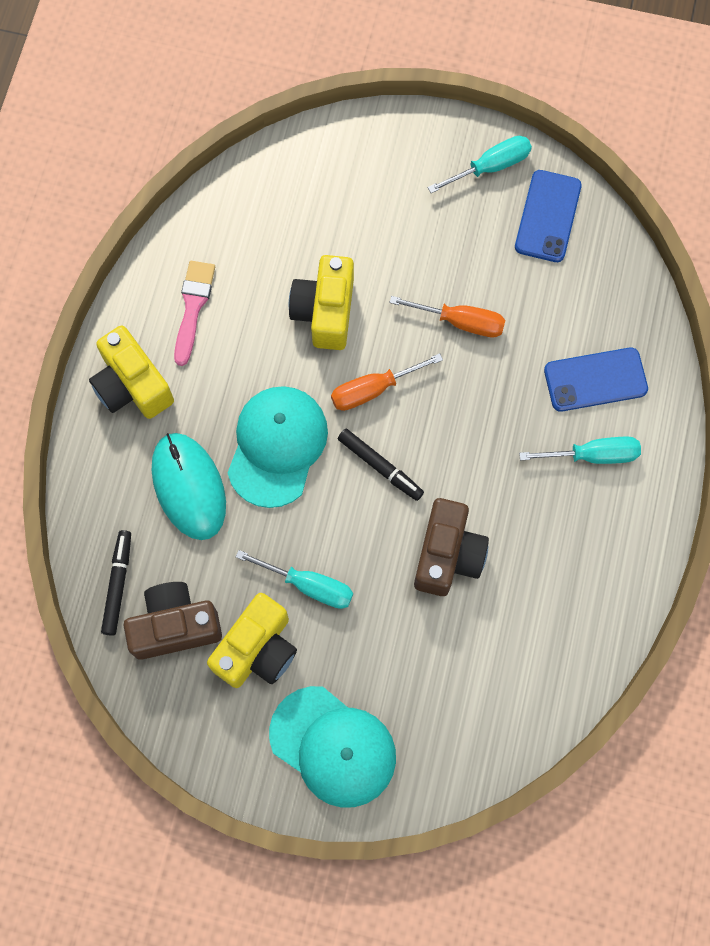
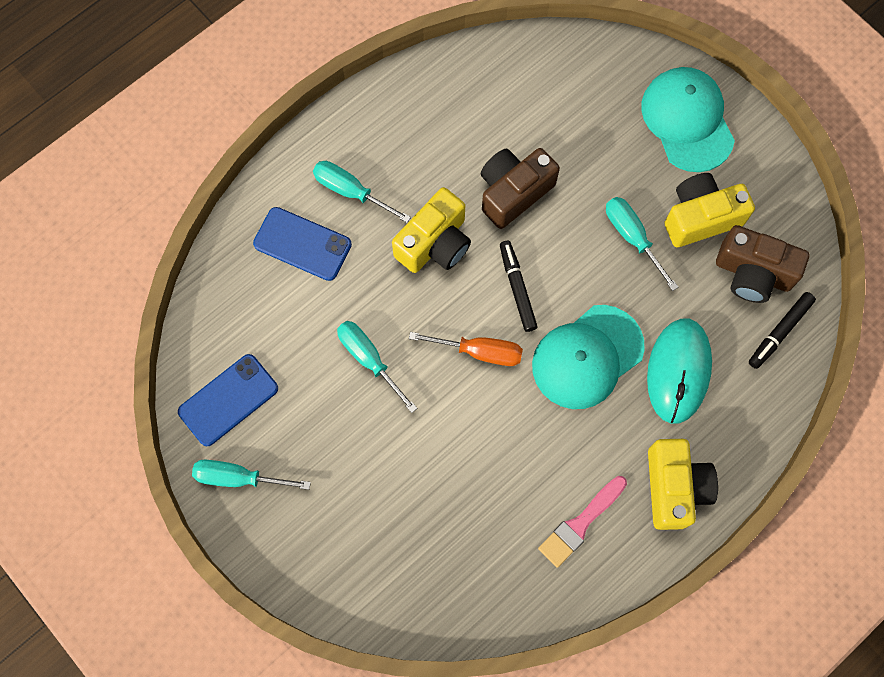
camera: 145 degrees left, 0 degrees up
(325, 311) = (472, 443): yellow camera -> yellow camera (435, 243)
(460, 322) = (369, 359): orange screwdriver -> turquoise screwdriver

